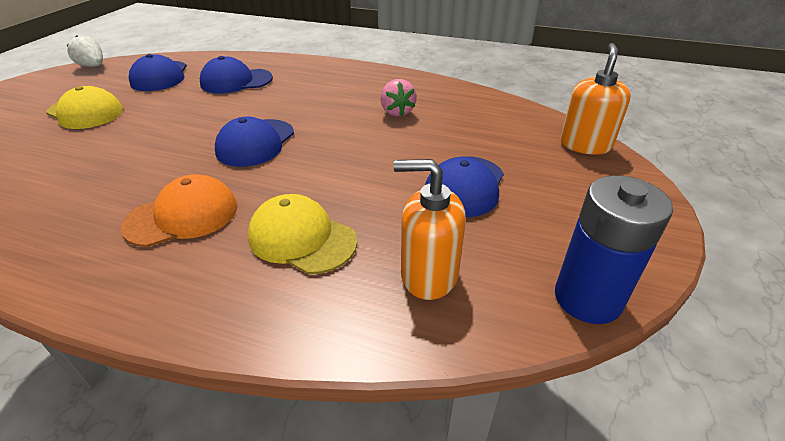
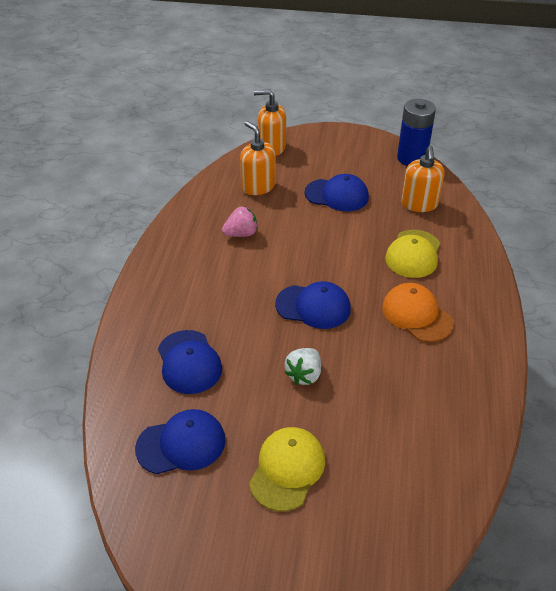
camera: 100 degrees left, 5 degrees up
(93, 66) = (152, 549): white strawberry -> white strawberry (304, 375)
(488, 128) = (258, 186): none -> orange soap dispenser

